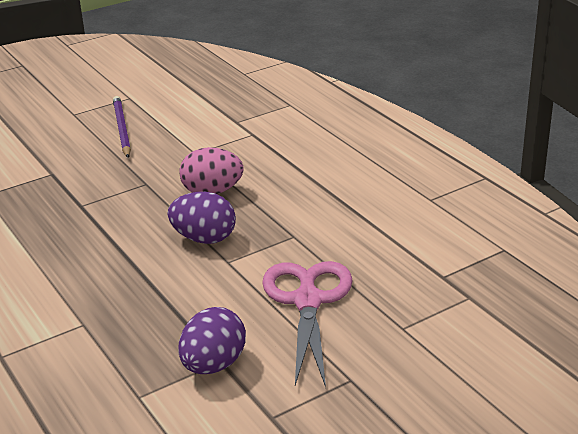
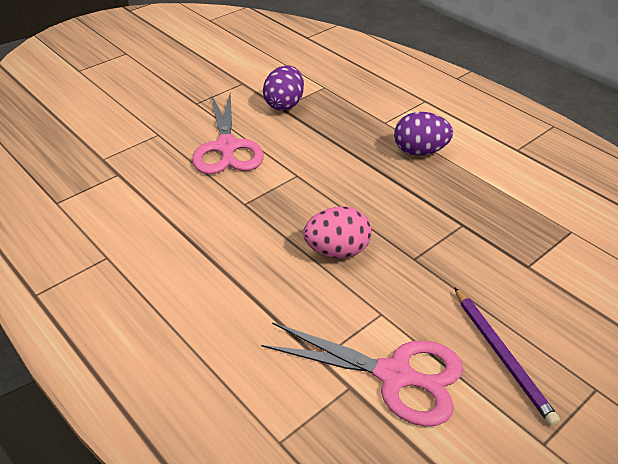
camera: 170 degrees right, 10 degrees up
(203, 124) = (395, 375): none -> pink scissors
(204, 238) = (325, 195): purple egg -> purple egg (420, 151)

